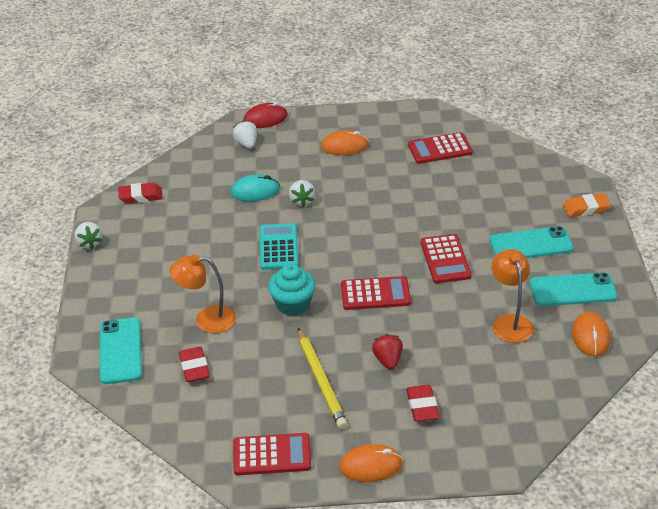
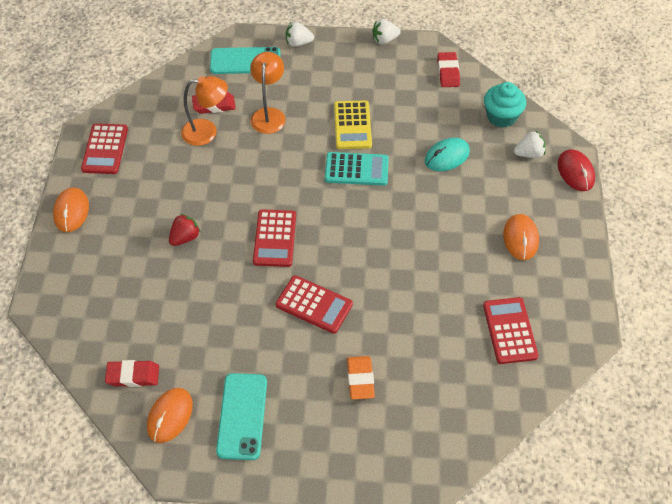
camera: 95 degrees right, 15 degrees up
(219, 255) = (352, 125): none -> yellow calculator
(255, 191) = (447, 156): turquoise mouse -> turquoise mouse turned 60 degrees clockwise
(293, 304) = (275, 174): turquoise cupcake -> turquoise cupcake (501, 116)
(302, 201) = (426, 193): white strawberry -> white strawberry (298, 43)
(321, 381) = (174, 187): yellow pencil -> none
(388, 360) = (185, 237): red strawberry -> red strawberry turned 45 degrees counterclockwise
(422, 406) = (123, 255): red eraser -> red eraser (133, 375)
(445, 259) = (314, 305): red calculator -> red calculator turned 150 degrees counterclockwise
(510, 322) = (209, 346): orange lamp -> orange lamp (207, 132)
(530, 244) = (323, 391): turquoise phone -> none
(586, 208) = (379, 466): orange eraser -> orange eraser (360, 379)
(590, 336) = (170, 416): orange mouse -> orange mouse turned 75 degrees counterclockwise

